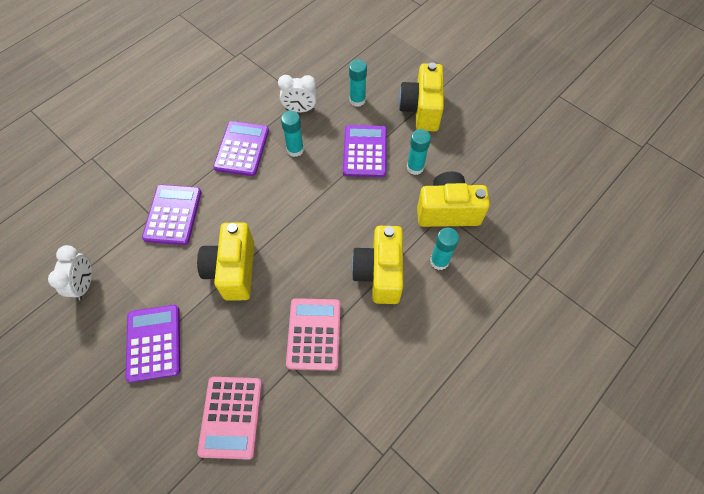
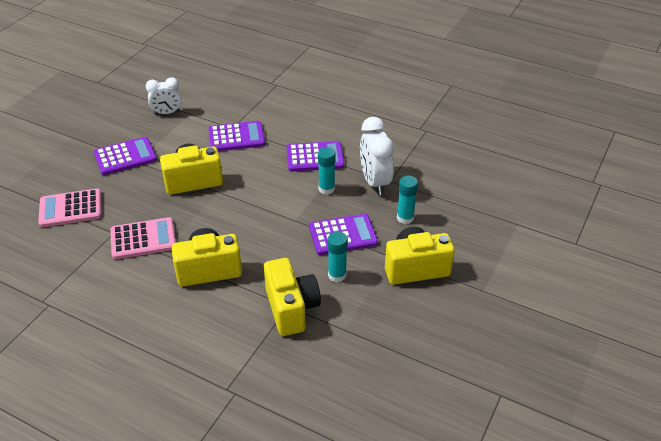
camera: 75 degrees right, 20 degrees down
(300, 109) = (375, 182): white clock -> white clock, size x1.52
(439, 261) = (231, 310): turquoise glue stick -> none

